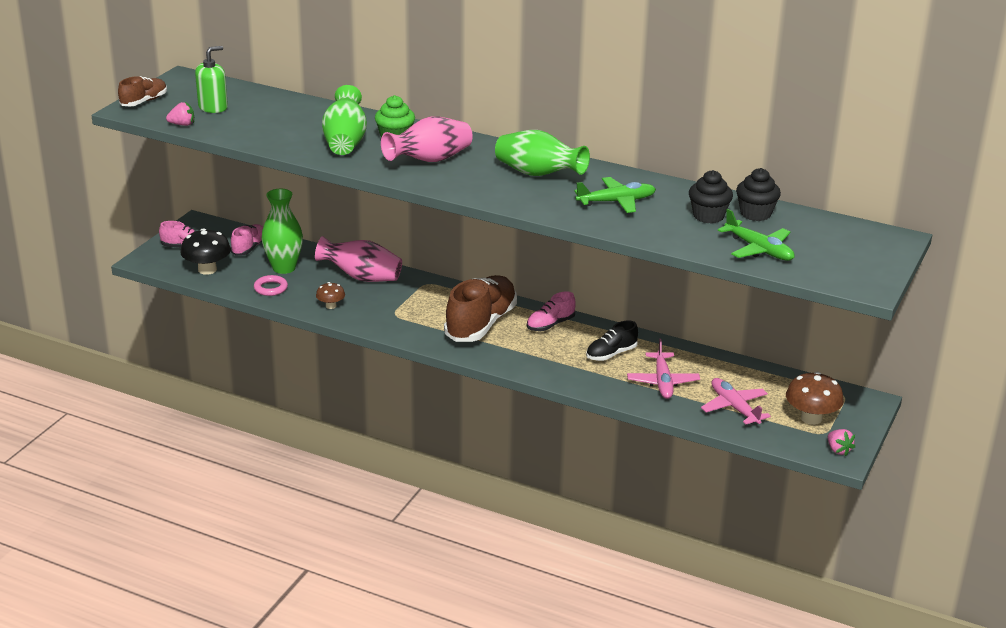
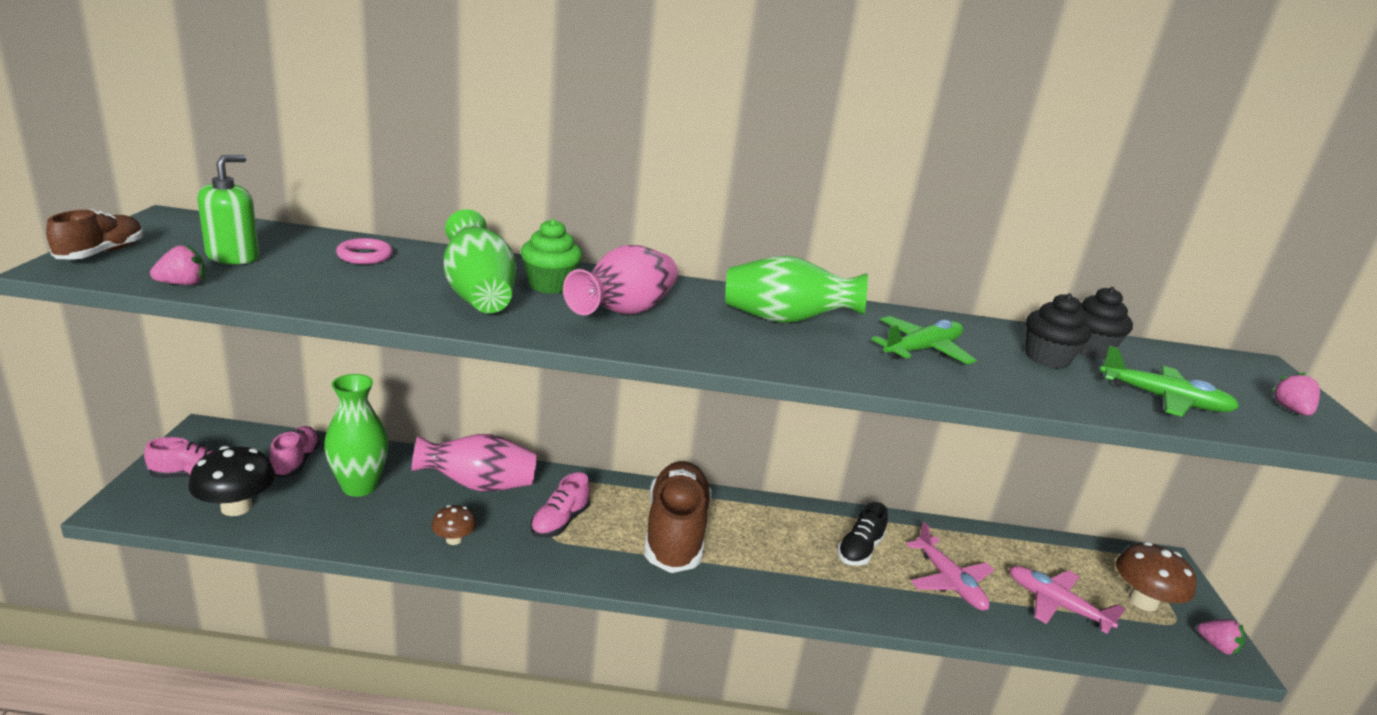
camera: 25 degrees left, 5 degrees down
(270, 288) = (350, 524): pink ring -> pink ring (365, 256)
(550, 324) = (759, 518): pink shoe -> pink shoe (560, 522)
(856, 267) = (1291, 410): none -> pink strawberry

